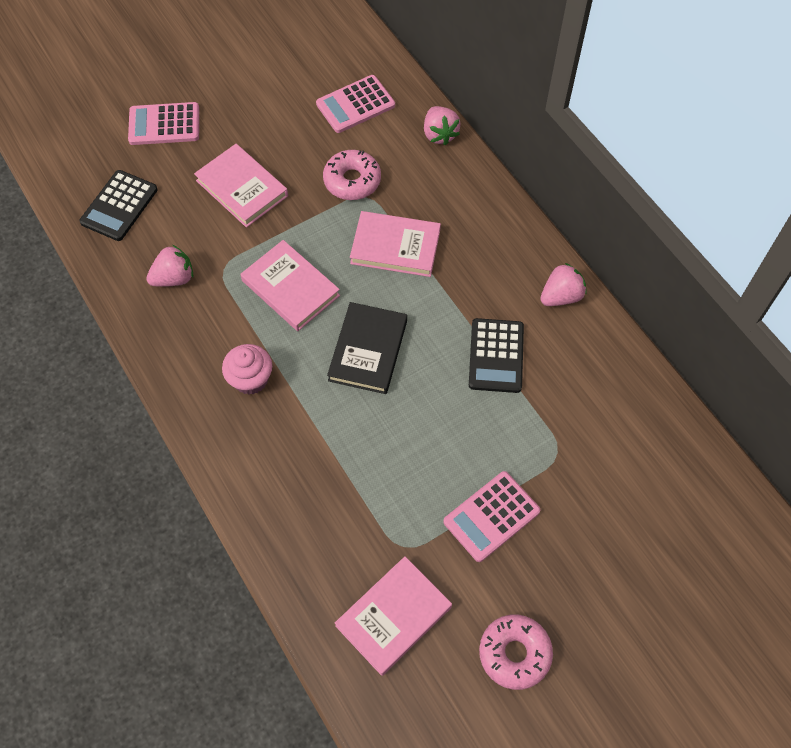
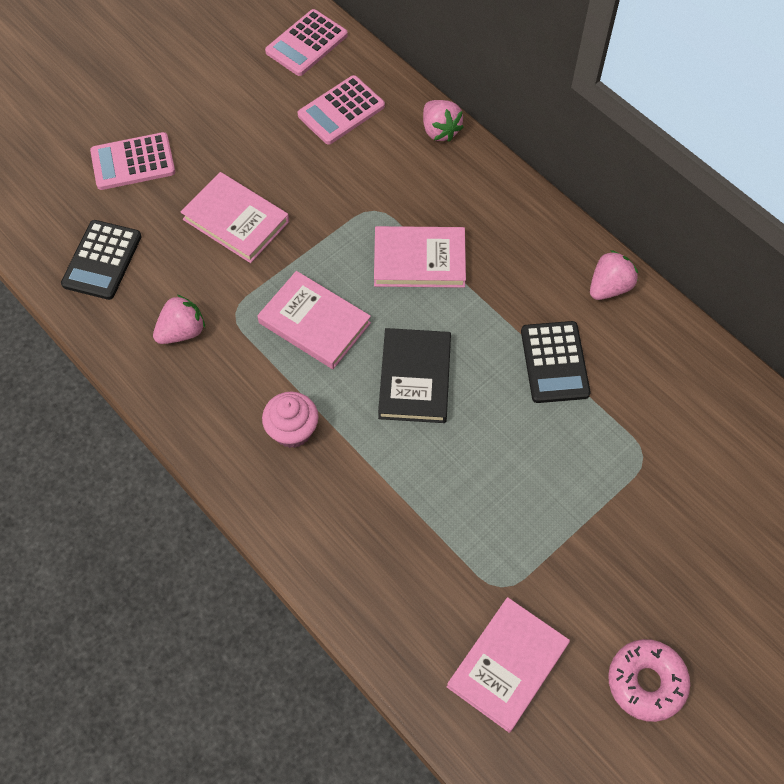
camera: 10 degrees left, 0 degrees up
(352, 181) = (356, 194): pink donut -> none
(491, 516) = (588, 538): pink calculator -> pink calculator (306, 43)

